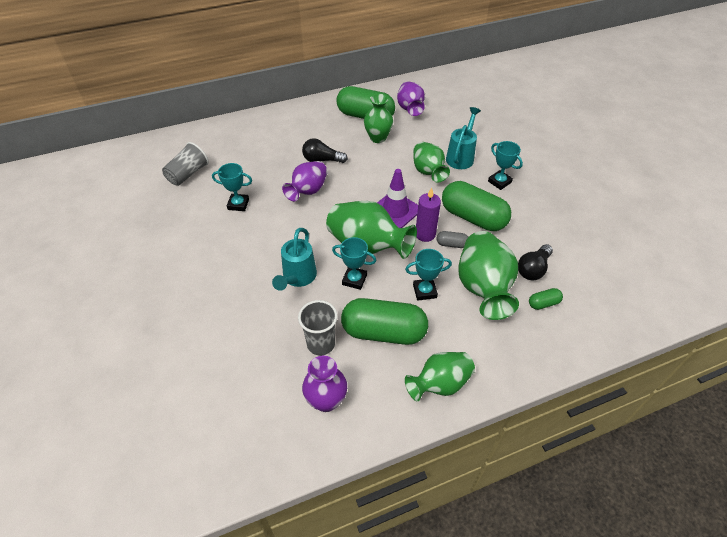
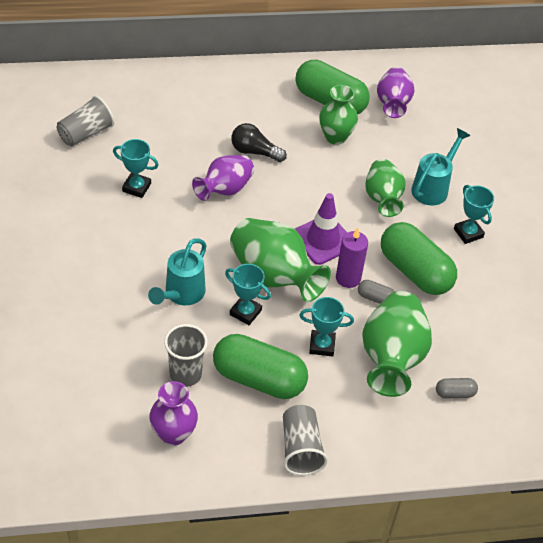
camera: 10 degrees right, 0 degrees up
(440, 384) = (300, 448): green vase -> grey cup
(533, 269) = (461, 351): black light bulb -> none
(543, 303) = (455, 393): green capsule -> grey capsule

